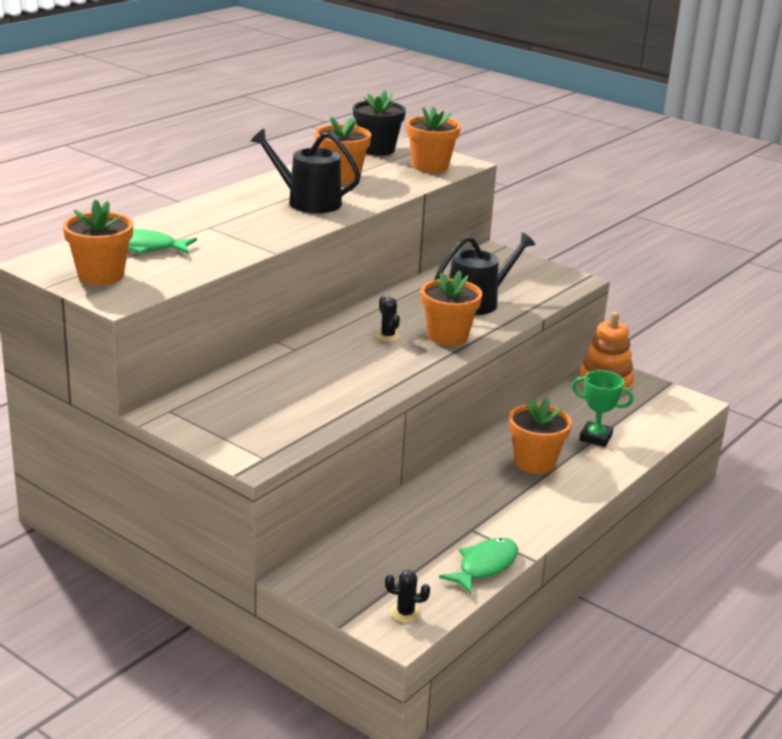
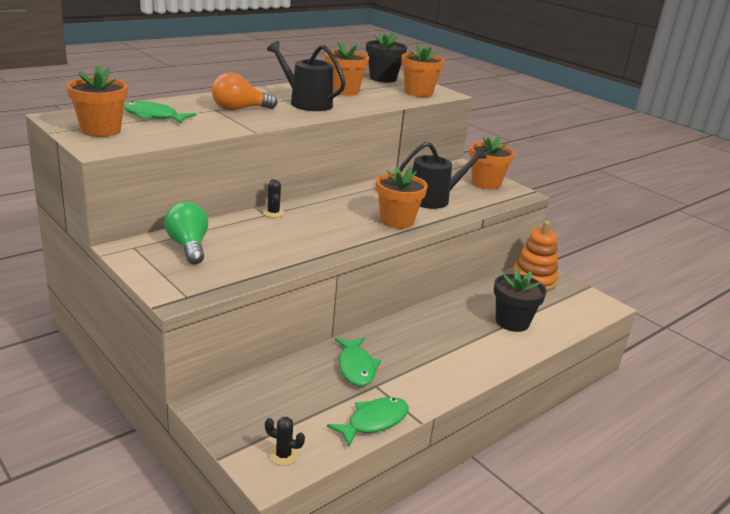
camera: 10 degrees right, 0 degrees up
(230, 401) = (188, 246): none -> green light bulb
(236, 222) = (239, 109): none -> orange light bulb
(387, 336) = (347, 214): black cactus -> black cactus (273, 213)
(442, 513) = (356, 367): none -> green fish
(535, 462) = (452, 335): orange flower pot -> orange flower pot (486, 183)
(595, 438) = (512, 322): green trophy -> black flower pot

